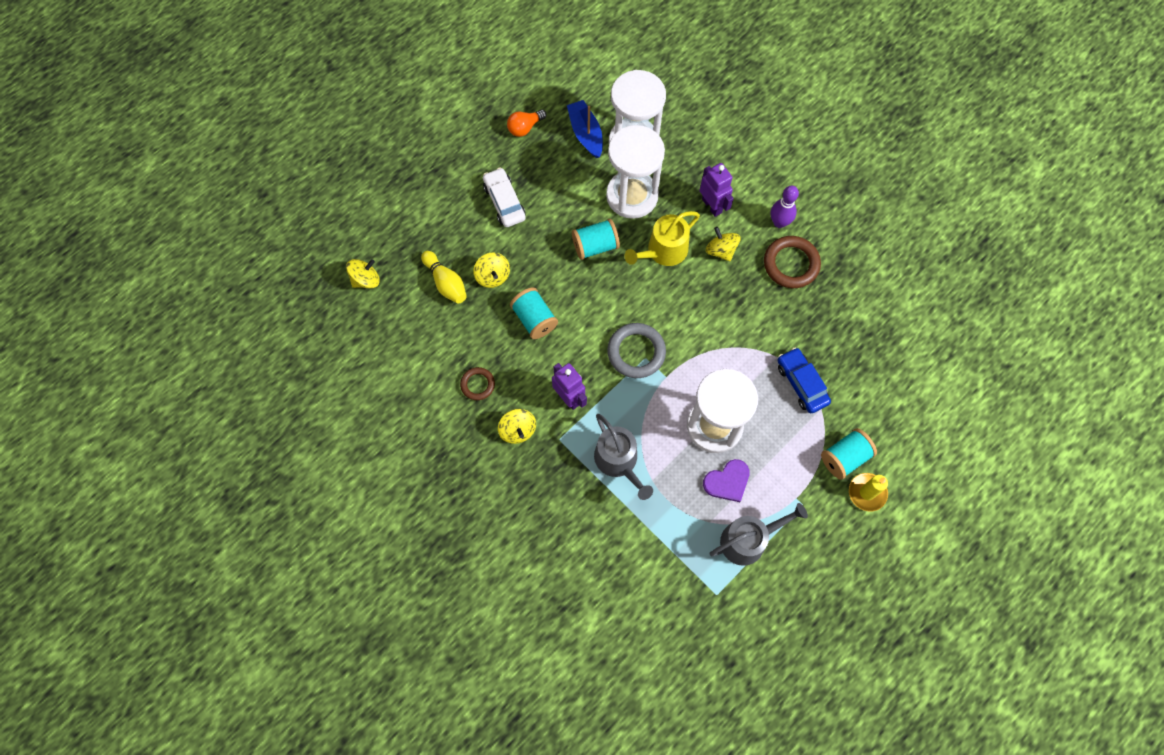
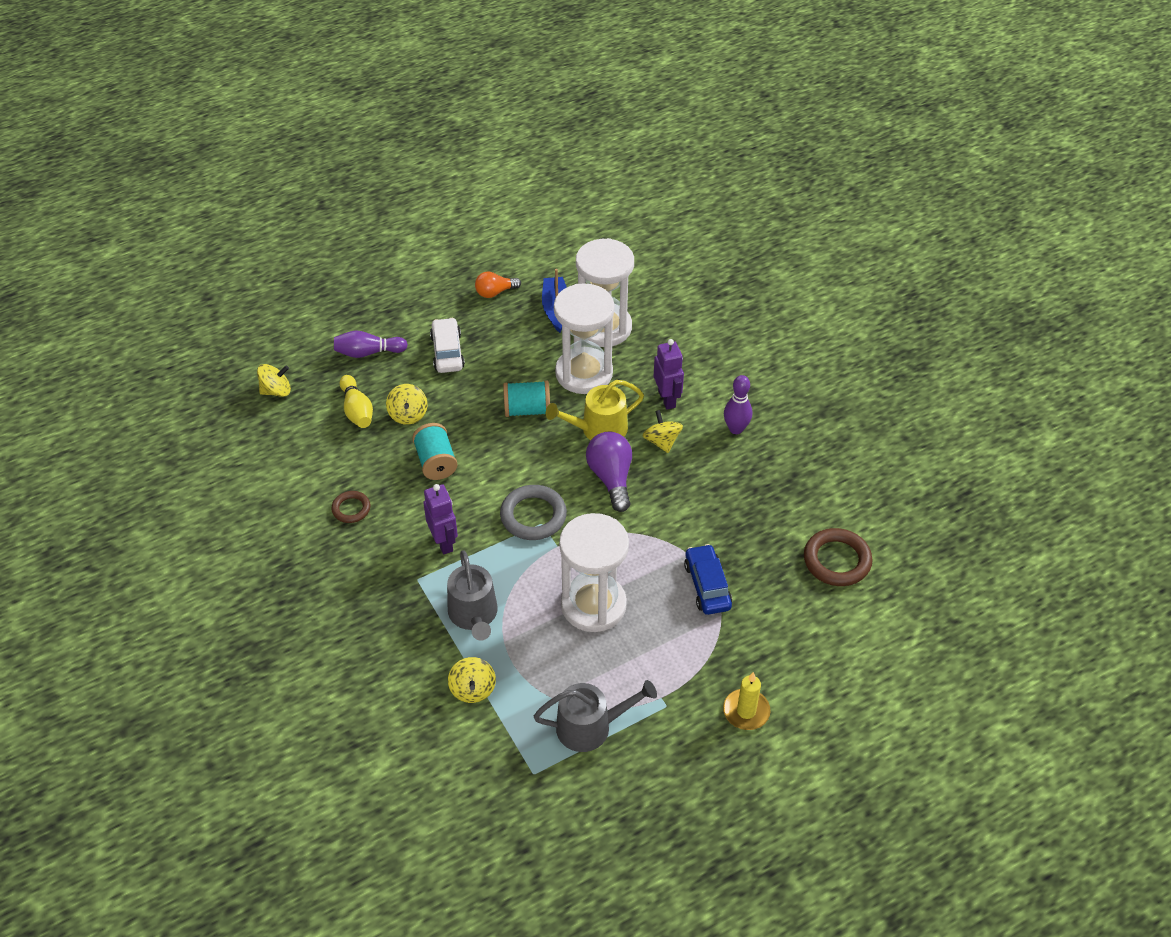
camera: 15 degrees right, 20 degrees down
(433, 219) = (368, 352): none -> purple bowling pin
(517, 430) = (376, 560): yellow spinning top -> yellow spinning top (473, 689)
(690, 298) = (611, 478): none -> purple light bulb
(727, 481) = (588, 662): purple heart -> none
(791, 264) = (735, 470): brown ring -> brown ring (837, 560)
(844, 458) = (731, 670): turquoise spool -> none

